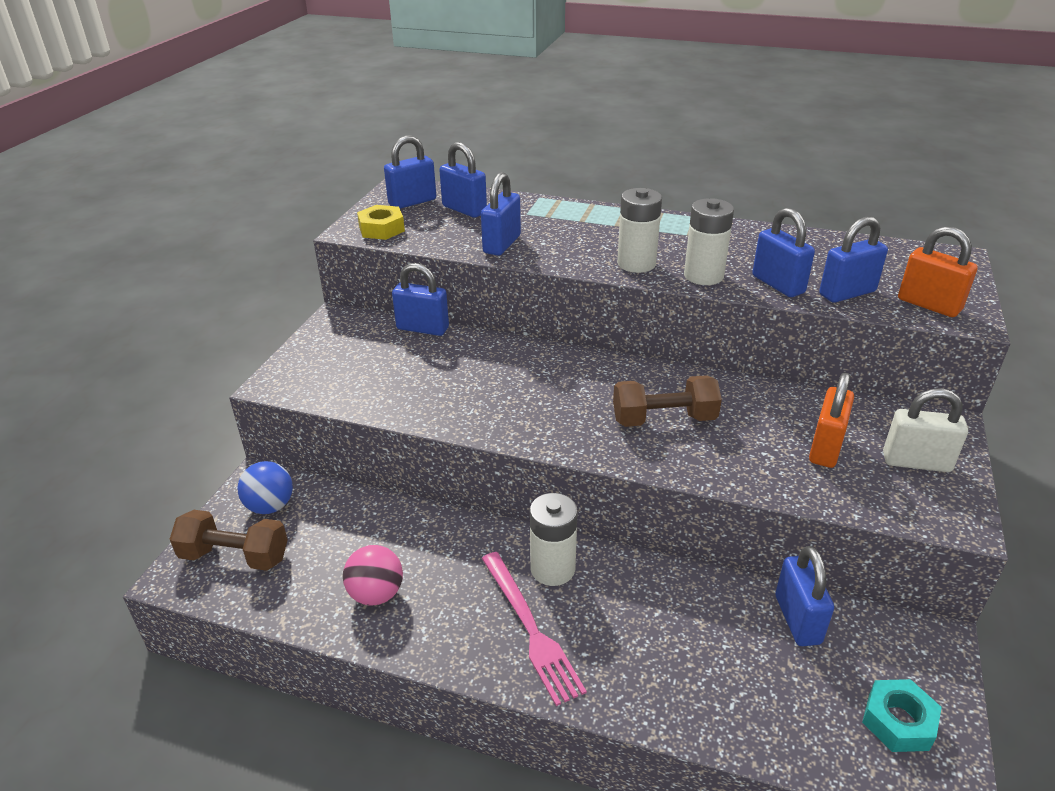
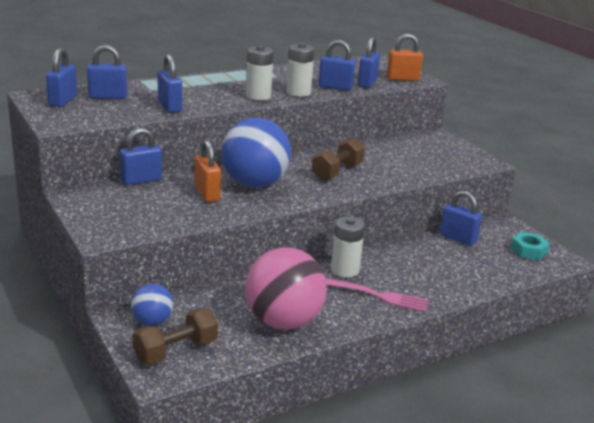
camera: 50 degrees left, 10 degrees down
(376, 594) = (283, 321): pink ball -> pink ball, size x1.98
(381, 229) = (75, 119): yellow nut -> none
(529, 389) = (254, 184): none -> blue ball
(825, 448) = (413, 158): orange padlock -> orange padlock (207, 194)
(916, 462) = (448, 150): white padlock -> none

